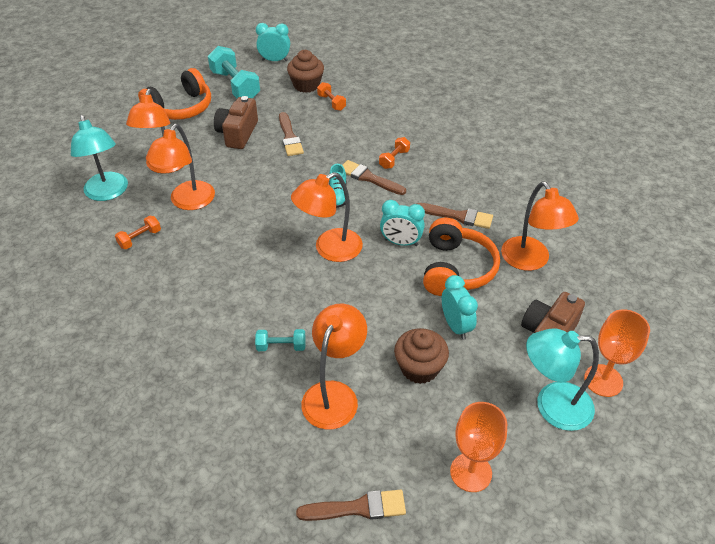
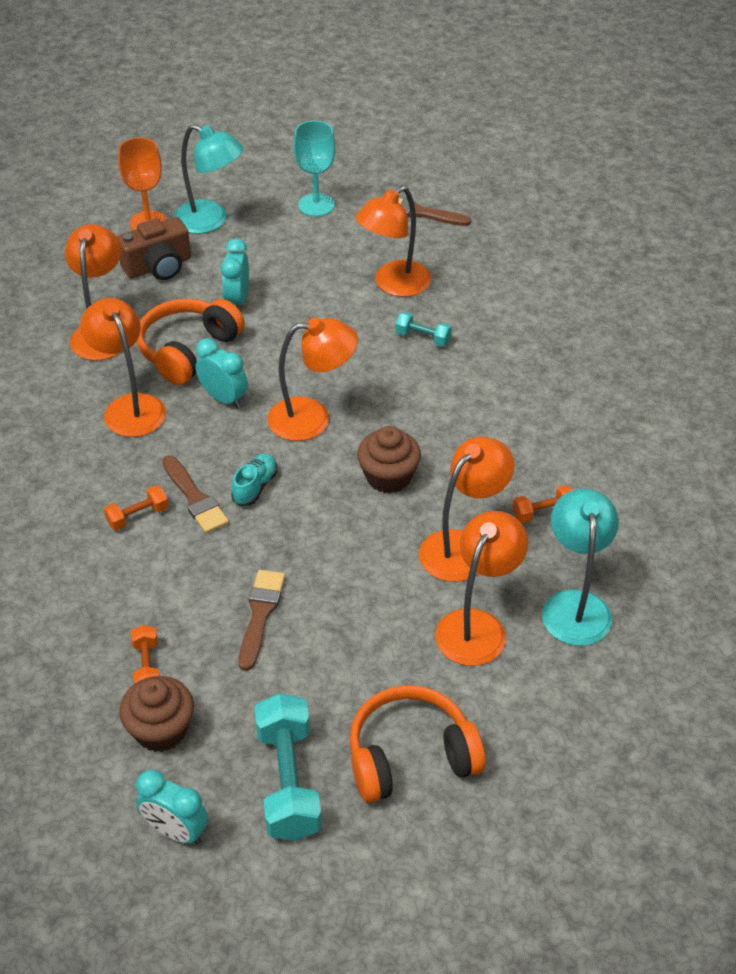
camera: 155 degrees left, 0 degrees up
(237, 133) = (338, 653): brown camera -> none
(419, 368) = (301, 280): brown cupcake -> brown cupcake (388, 477)
(458, 216) = (130, 406): brown brush -> orange lamp
(471, 472) = (316, 205): orange goblet -> turquoise goblet

